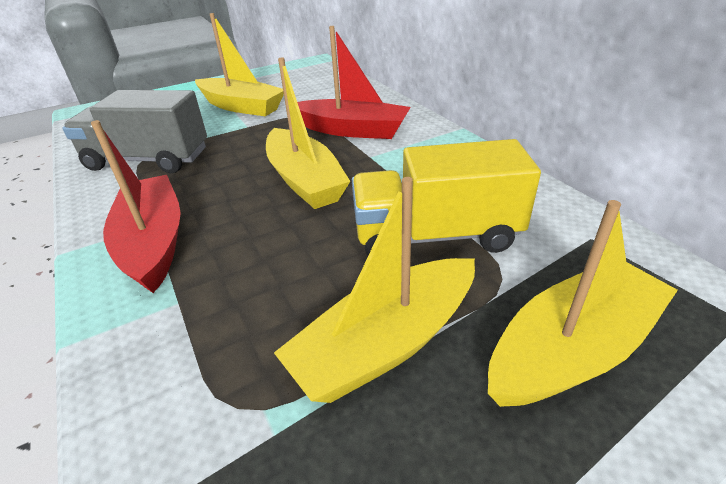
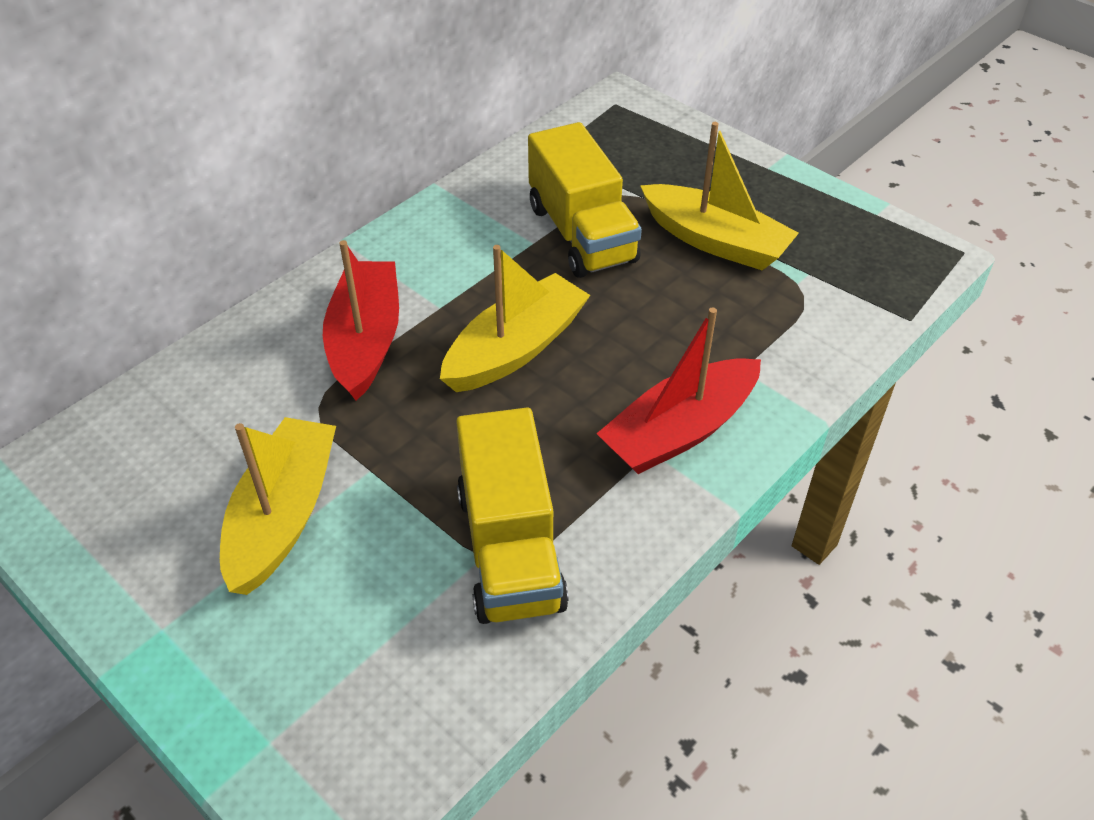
camera: 110 degrees left, 10 degrees up
(148, 160) = (510, 548): grey truck -> yellow truck
(572, 349) = (675, 165): yellow boat -> none

